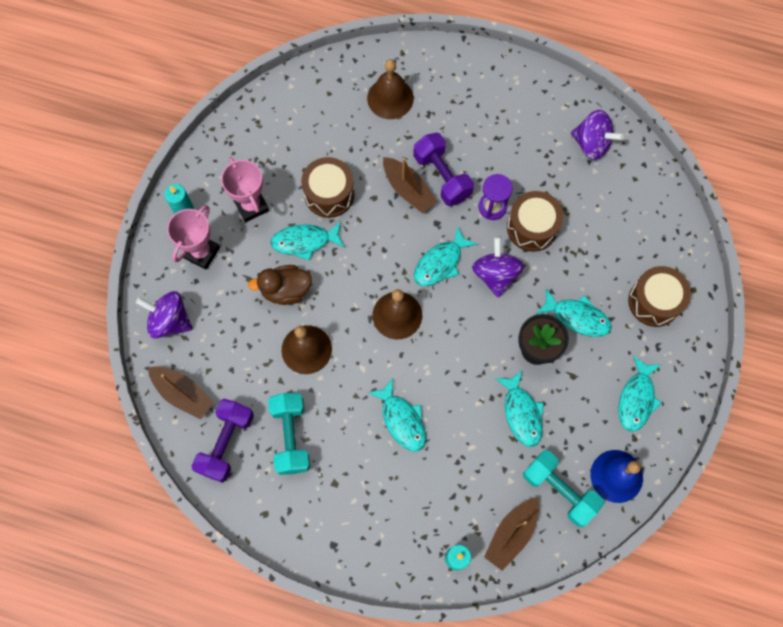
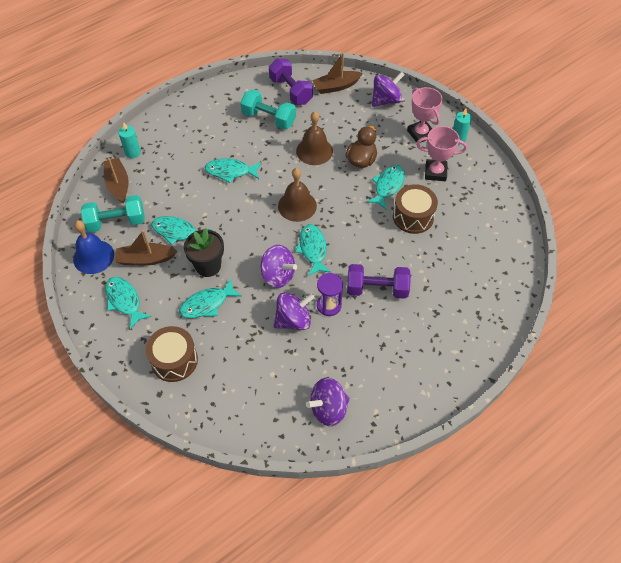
camera: 125 degrees right, 15 degrees down
(390, 98) = (467, 295): brown bell -> none
(408, 189) = (382, 263): brown boat -> brown boat (146, 259)
(532, 227) = (293, 320): brown drum -> purple spinning top

